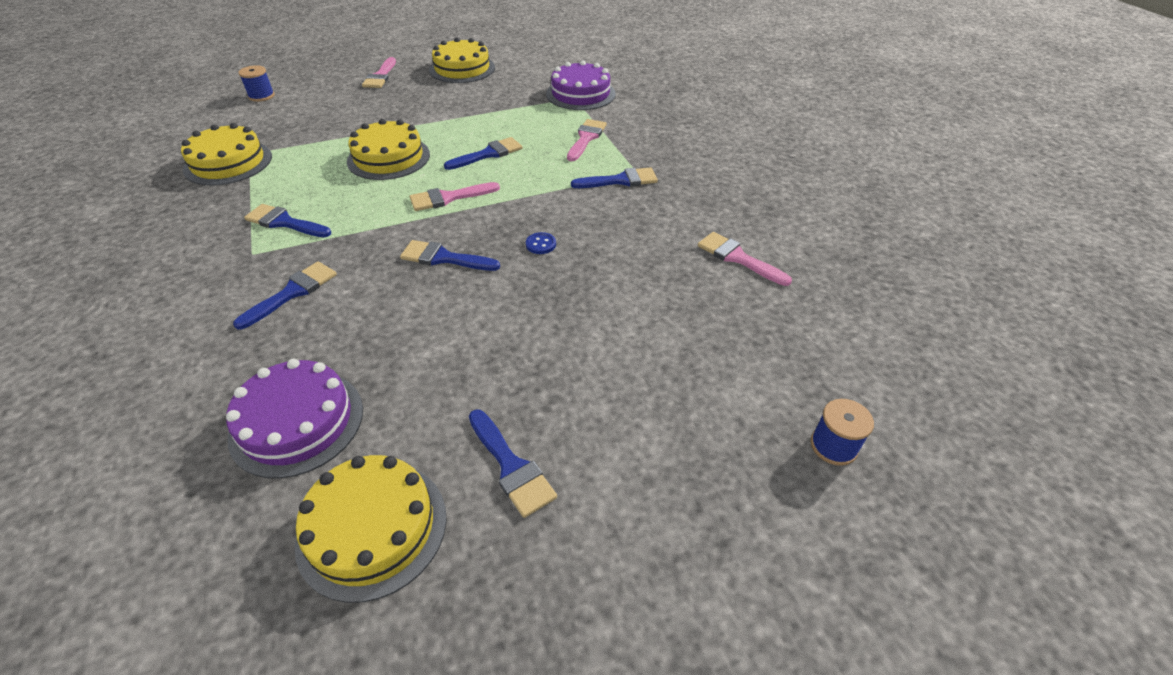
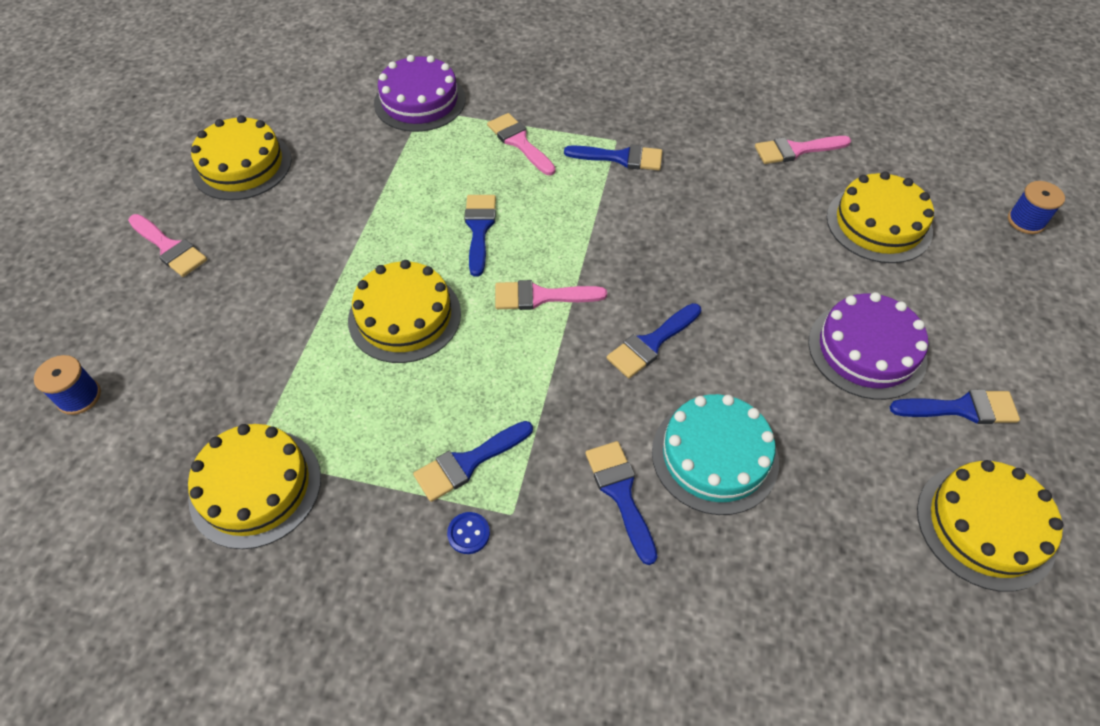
camera: 55 degrees left, 10 degrees up
(297, 422) = (832, 545): purple cake -> purple cake (867, 350)
(354, 325) = (714, 456): none -> turquoise cake
(449, 198) = (541, 296): pink brush -> pink brush turned 75 degrees clockwise
(541, 244) = (683, 262): blue button -> blue button (468, 533)
(620, 180) = (620, 158): blue brush -> blue brush turned 75 degrees clockwise
(702, 336) = (879, 224): none -> yellow cake

